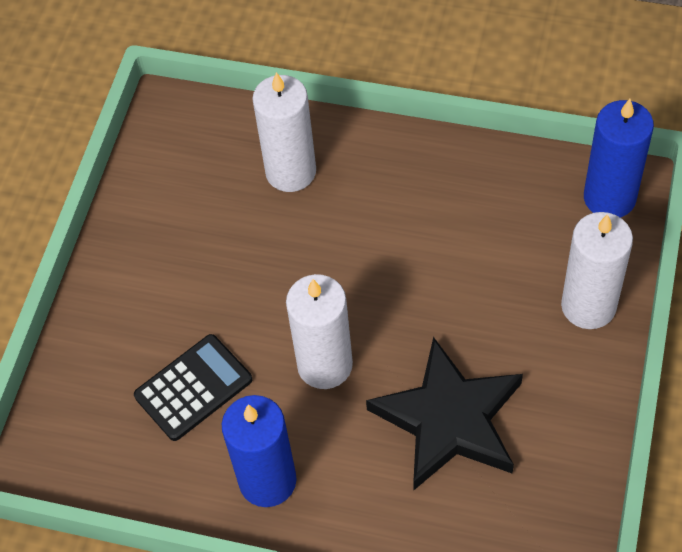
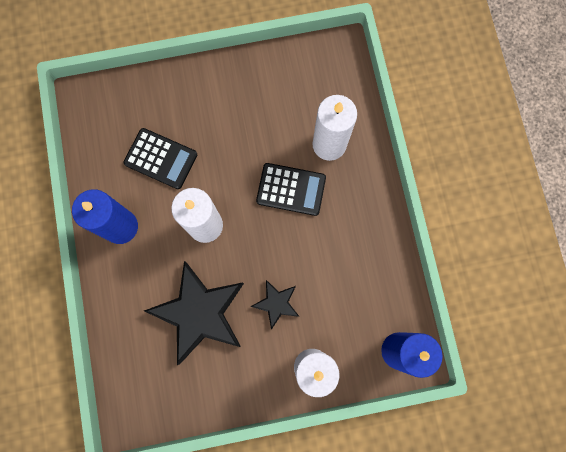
camera: 60 degrees right, 20 degrees up
(329, 239) = (291, 189): none -> black calculator
(481, 316) = (276, 303): none -> black star

